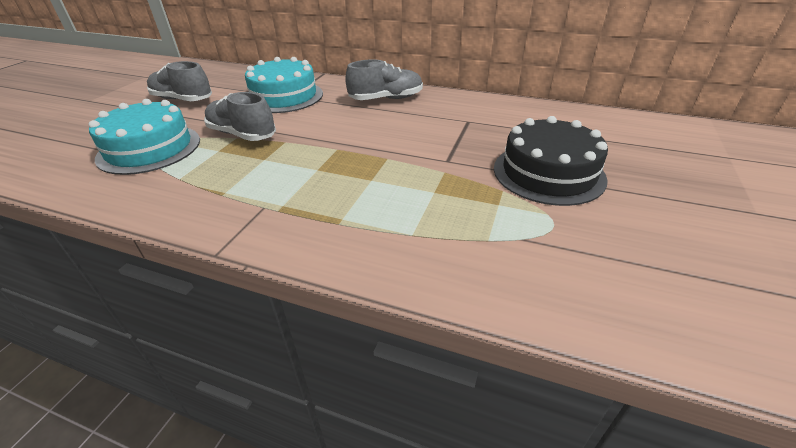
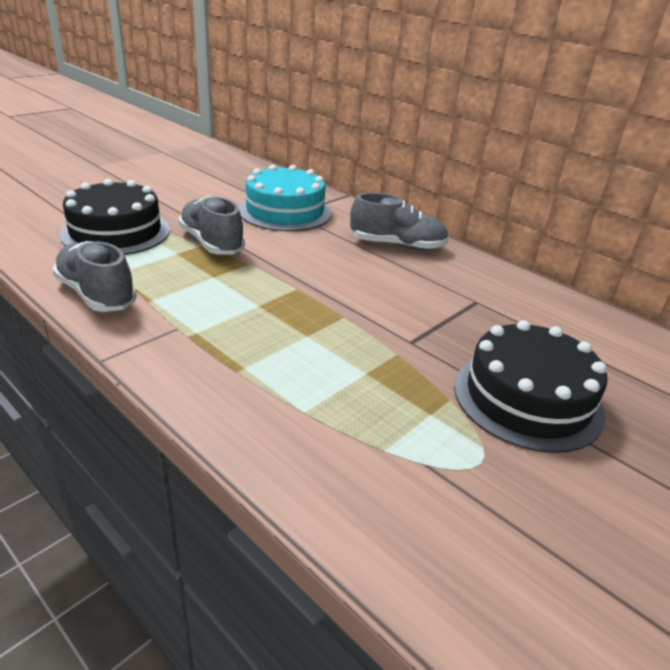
camera: 20 degrees right, 5 degrees down
(149, 148) = (116, 232): turquoise cake -> black cake
(182, 100) = (181, 187): grey shoe -> grey shoe (97, 294)

